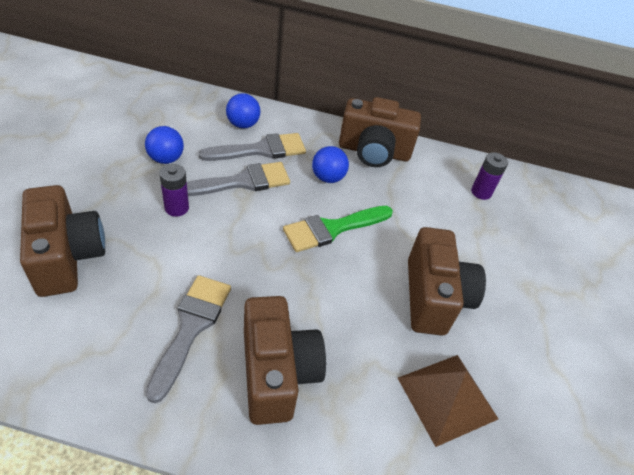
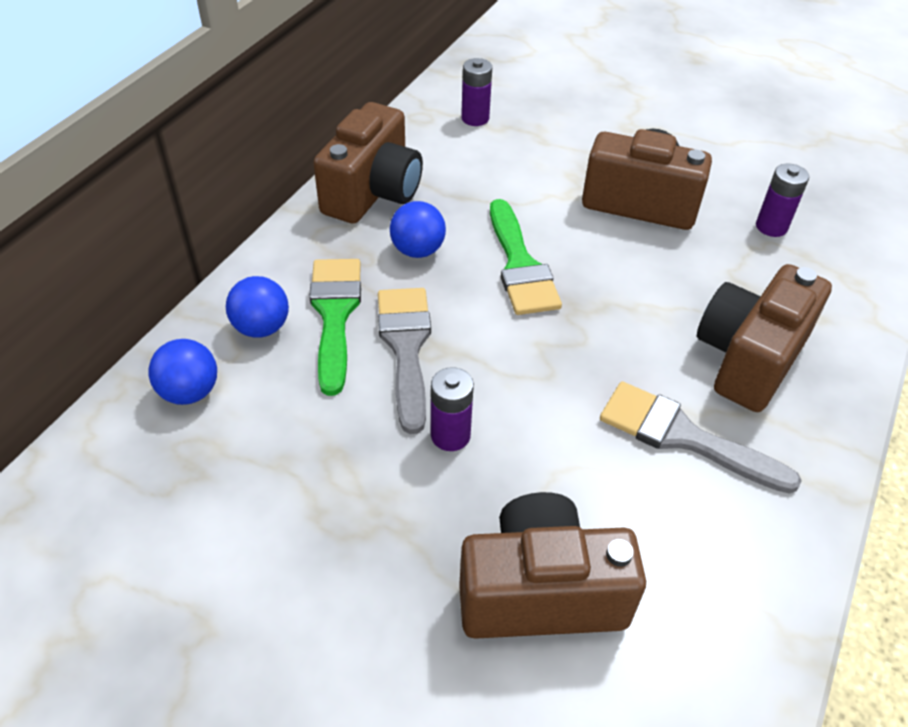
camera: 70 degrees left, 0 degrees up
(166, 159) = (325, 441): blue ball -> blue ball (190, 392)
(260, 150) = (335, 314): grey brush -> green brush
(277, 373) = (749, 358): brown camera -> brown camera turned 60 degrees counterclockwise
(447, 397) = (771, 227): brown pyramid -> purple battery

